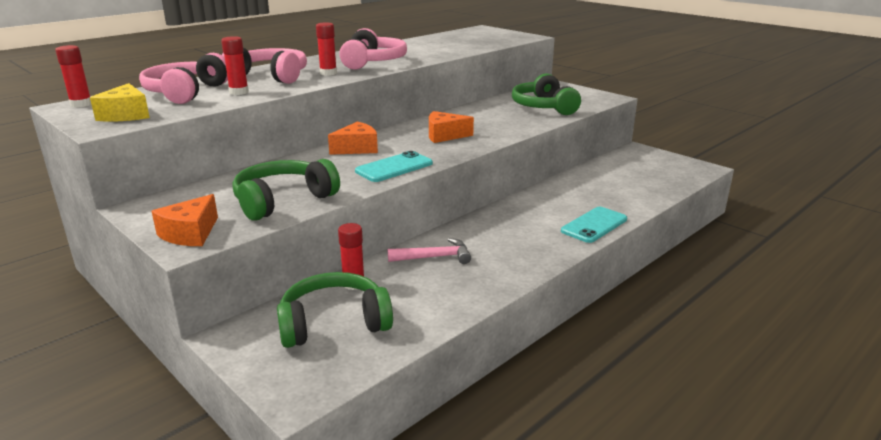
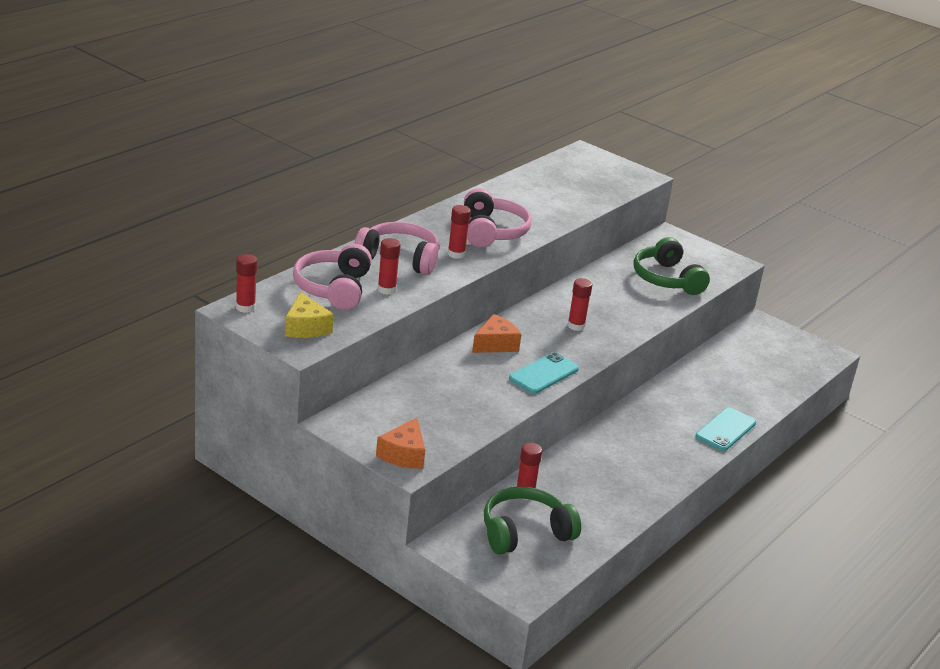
camera: 10 degrees left, 5 degrees up
(283, 201) = (461, 416): green headphones -> none
(434, 257) = (586, 465): pink hammer -> none
(444, 135) = (576, 326): orange cheese -> red glue stick

